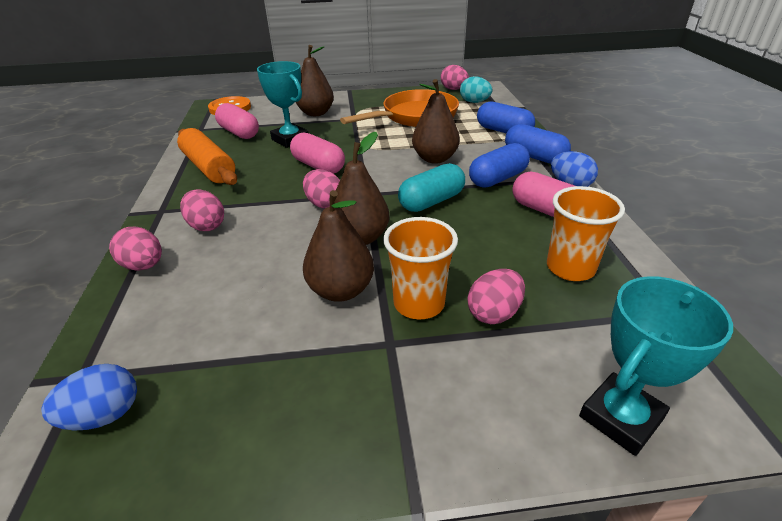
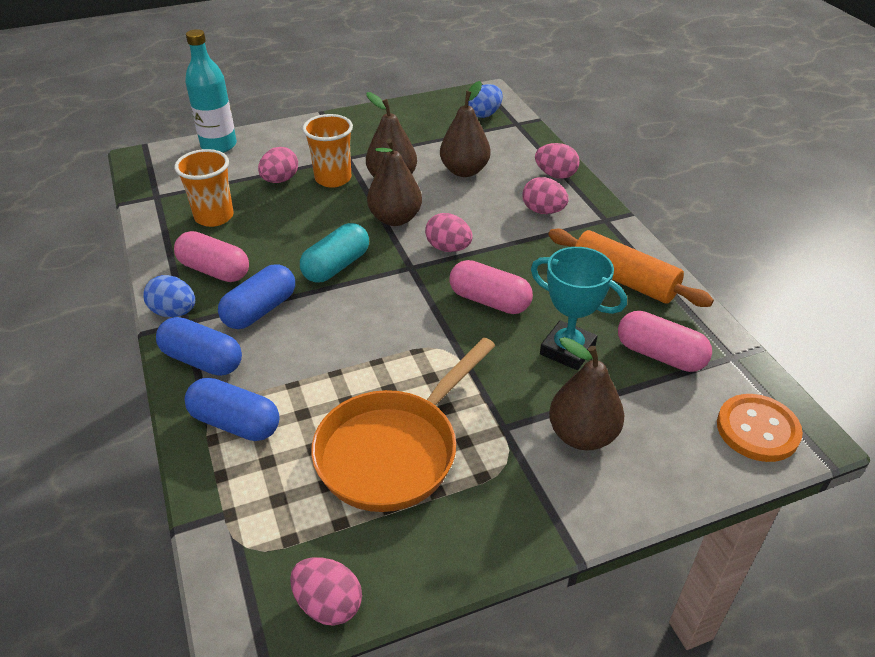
camera: 165 degrees right, 5 degrees up
(435, 159) = (342, 337): brown pear -> brown pear (464, 171)
(474, 102) = (280, 535): turquoise egg -> none
(620, 418) = (219, 145): turquoise trophy -> turquoise bottle

